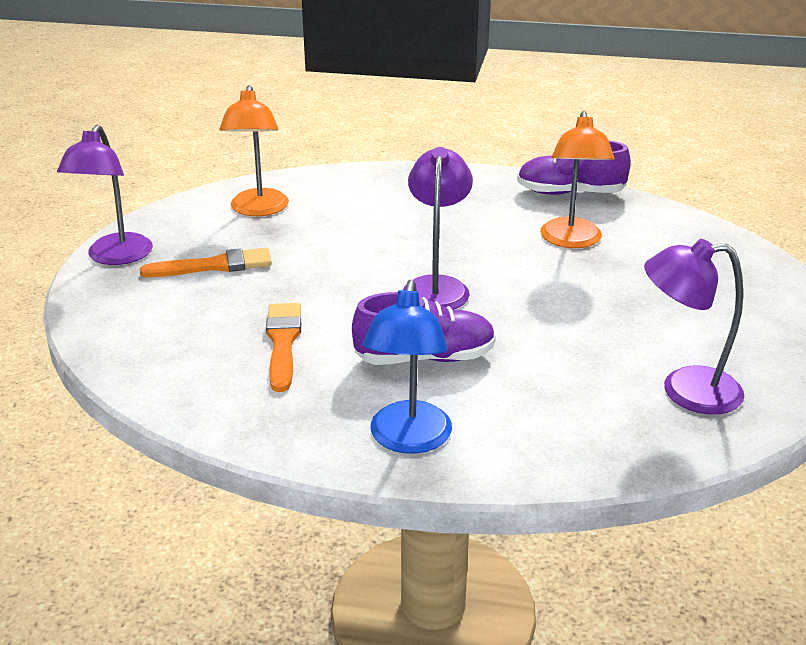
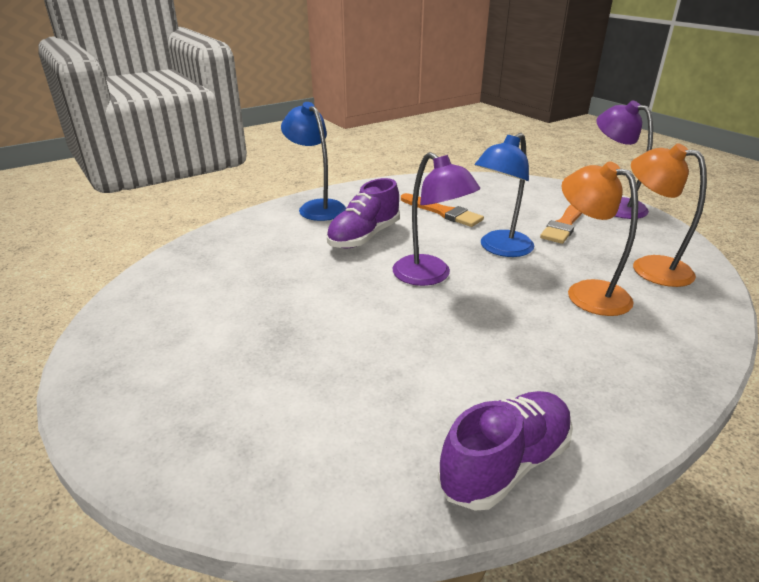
camera: 135 degrees right, 0 degrees up
(326, 277) = (500, 249): none -> blue lamp
(571, 241) = (403, 378): orange lamp -> orange lamp (587, 292)
(685, 390) = (189, 288): purple lamp -> none

